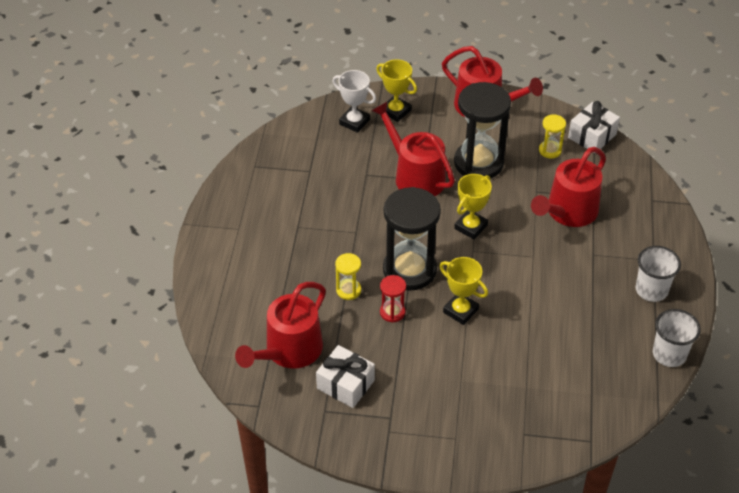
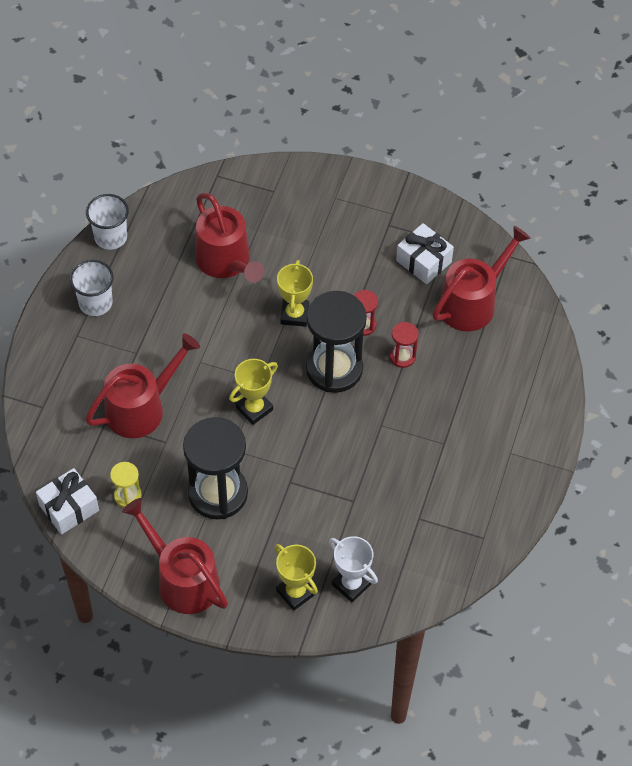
camera: 170 degrees left, 10 degrees up
(348, 290) = (402, 357): yellow hourglass -> red hourglass
(415, 176) = (297, 487): red watering can -> red watering can (226, 261)
(460, 311) = (294, 314): yellow trophy -> yellow trophy turned 45 degrees clockwise

